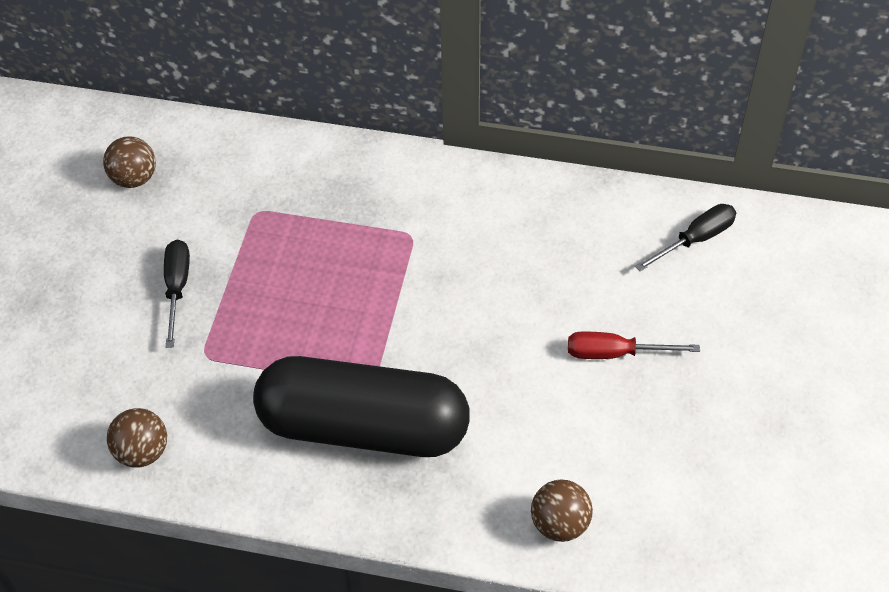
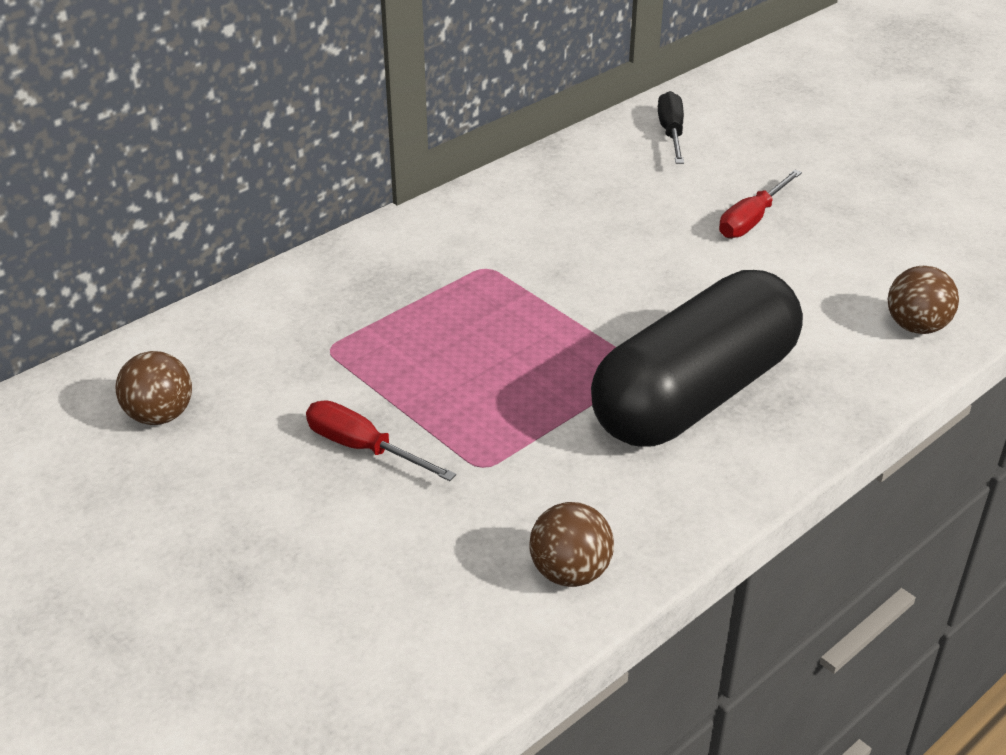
camera: 55 degrees left, 15 degrees down
(177, 288) = (363, 448): black screwdriver -> red screwdriver

